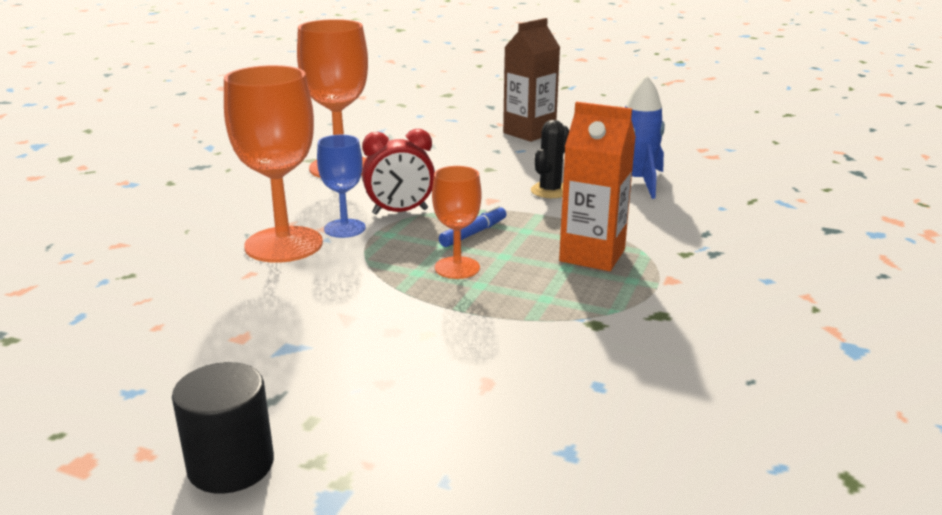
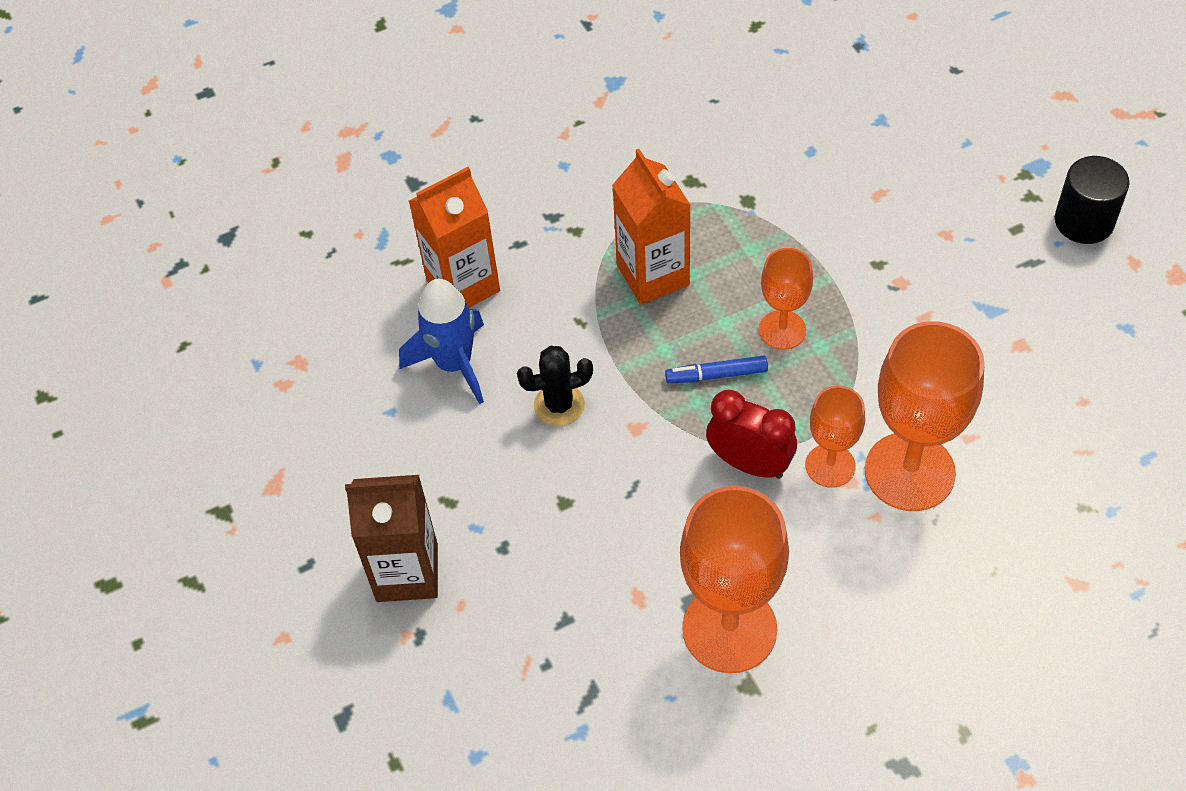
camera: 135 degrees left, 30 degrees up
(344, 228) = (830, 465): blue goblet -> orange goblet
(697, 206) = (463, 285): none -> orange carton

